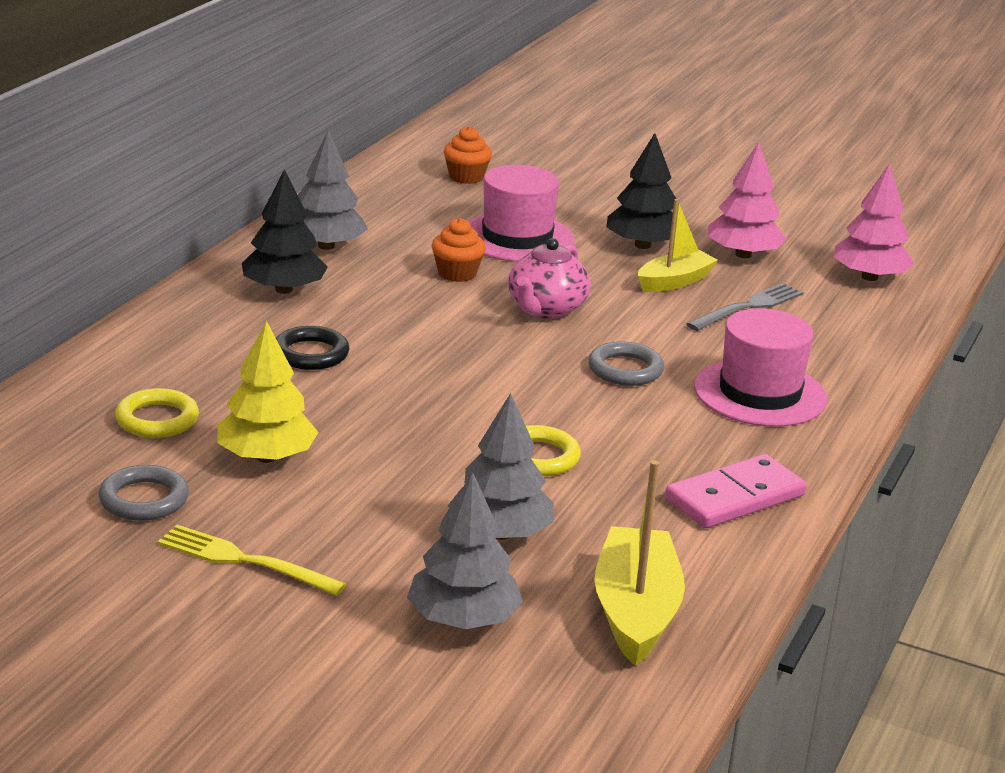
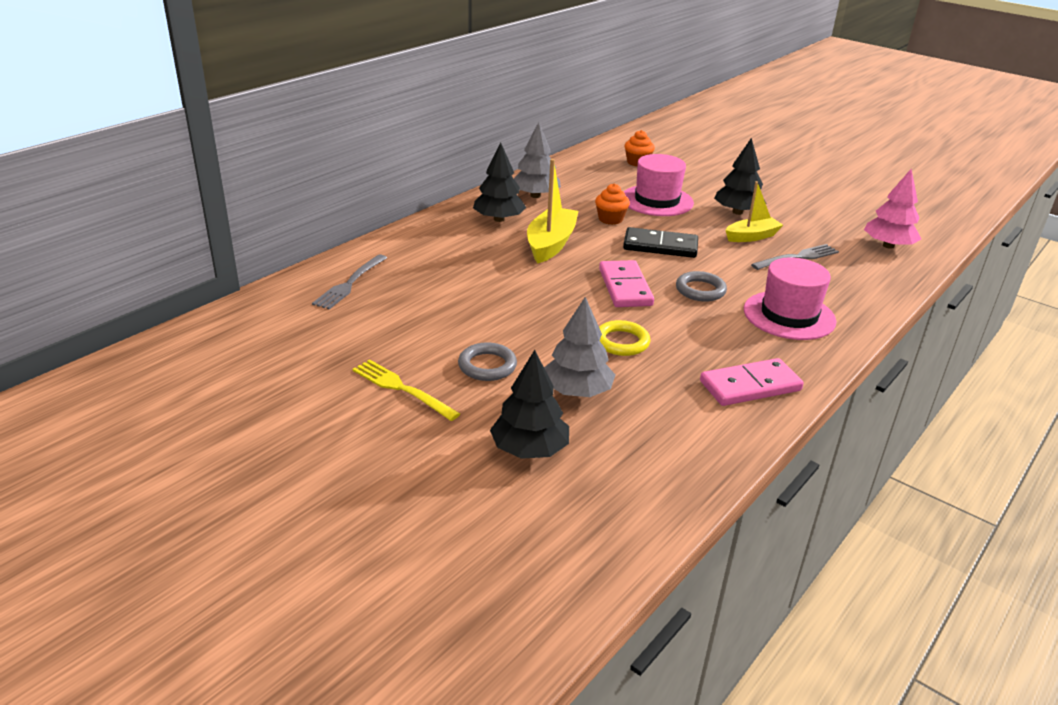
camera: 15 degrees right, 5 degrees up
(91, 415) = (349, 284): none -> grey fork
(144, 499) = (357, 340): grey ring -> grey ring (487, 366)
(157, 419) = (388, 291): yellow ring -> none
(266, 457) = (445, 322): yellow tree -> none
(310, 354) = (499, 260): black ring -> none
(463, 620) = (529, 449): grey tree -> black tree
(515, 376) = (625, 287): none -> pink domino
(546, 309) = (660, 246): pink teapot -> black domino
(635, 611) = (652, 460): yellow boat -> yellow boat (551, 244)
(743, 254) = (804, 223): pink tree -> none

